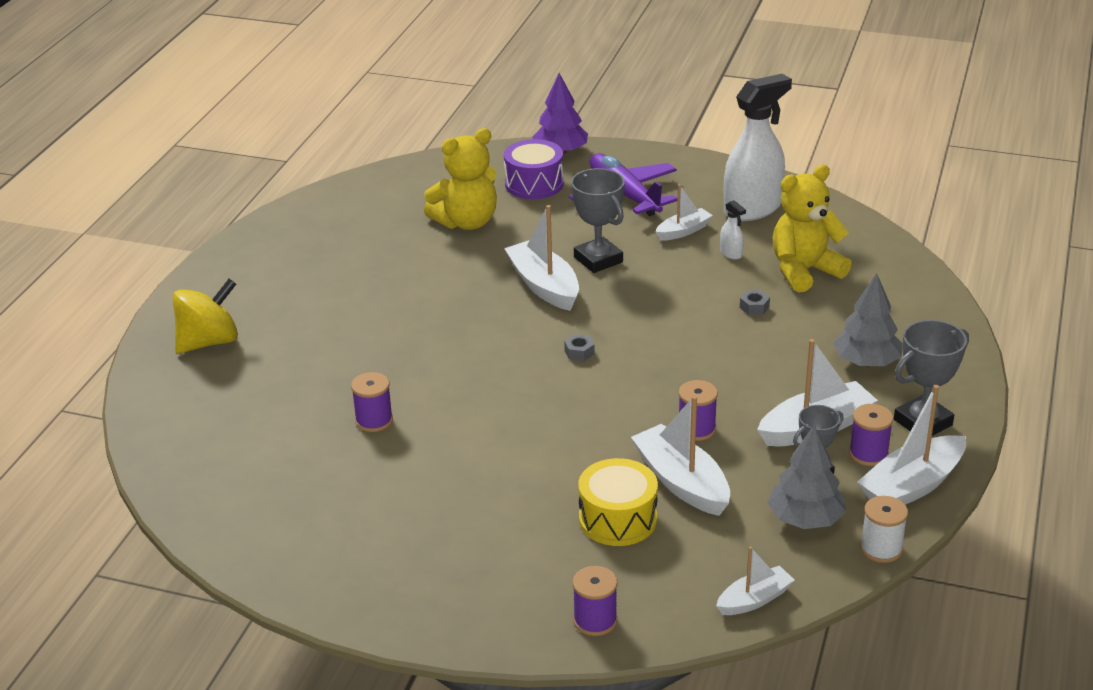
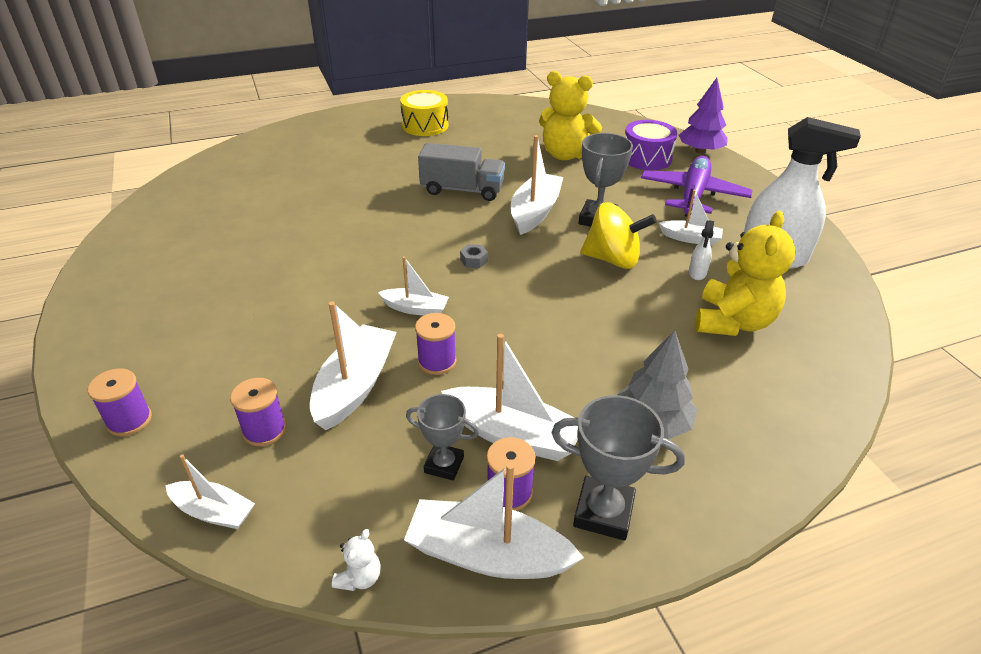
camera: 50 degrees right, 5 degrees up
(209, 342) = (332, 134): yellow spinning top -> yellow spinning top (613, 259)
(374, 420) = (306, 216): purple spool -> purple spool (264, 430)
(451, 308) = (462, 190): none -> grey truck
(613, 412) = (415, 308): none -> white boat
(618, 519) = (276, 372): yellow drum -> yellow drum (425, 125)
(754, 307) = (642, 317): grey nut -> none
(804, 271) = (733, 322): yellow teddy bear -> yellow teddy bear turned 90 degrees clockwise
(805, 519) = (364, 492): grey tree -> none
(881, 548) = (360, 577): white spool -> white teddy bear

